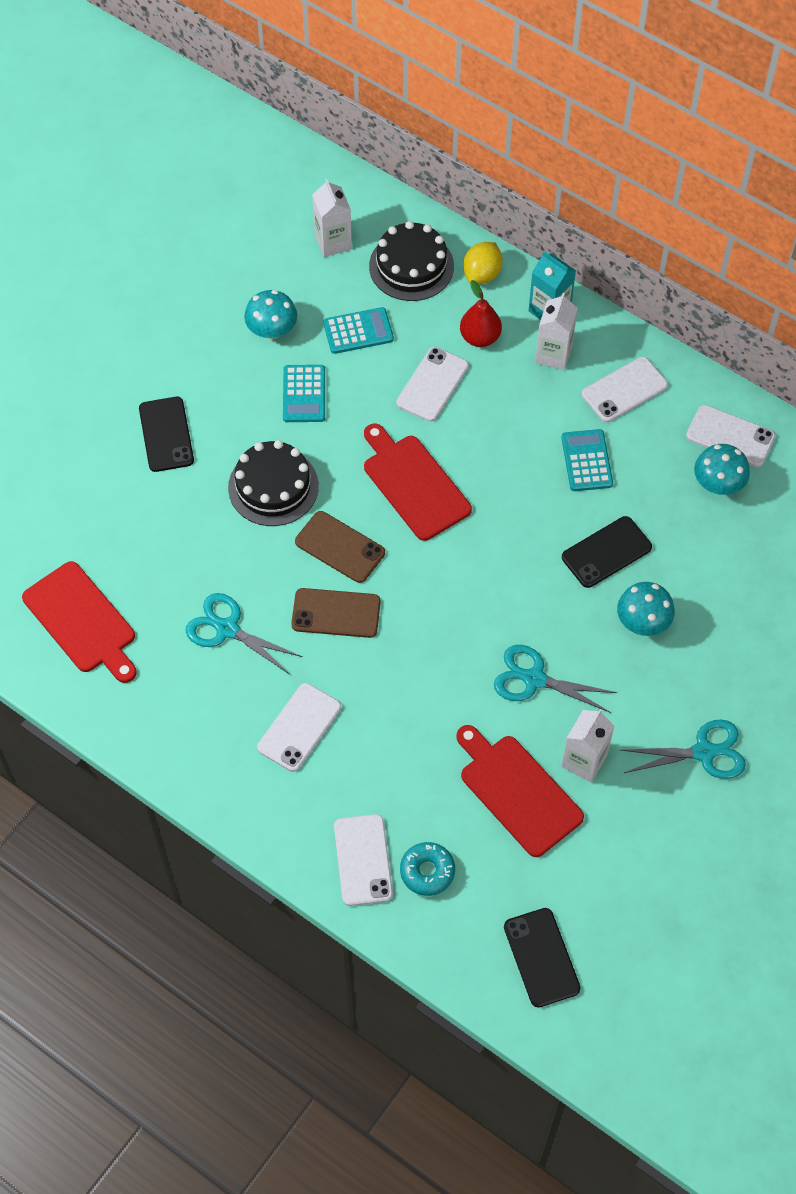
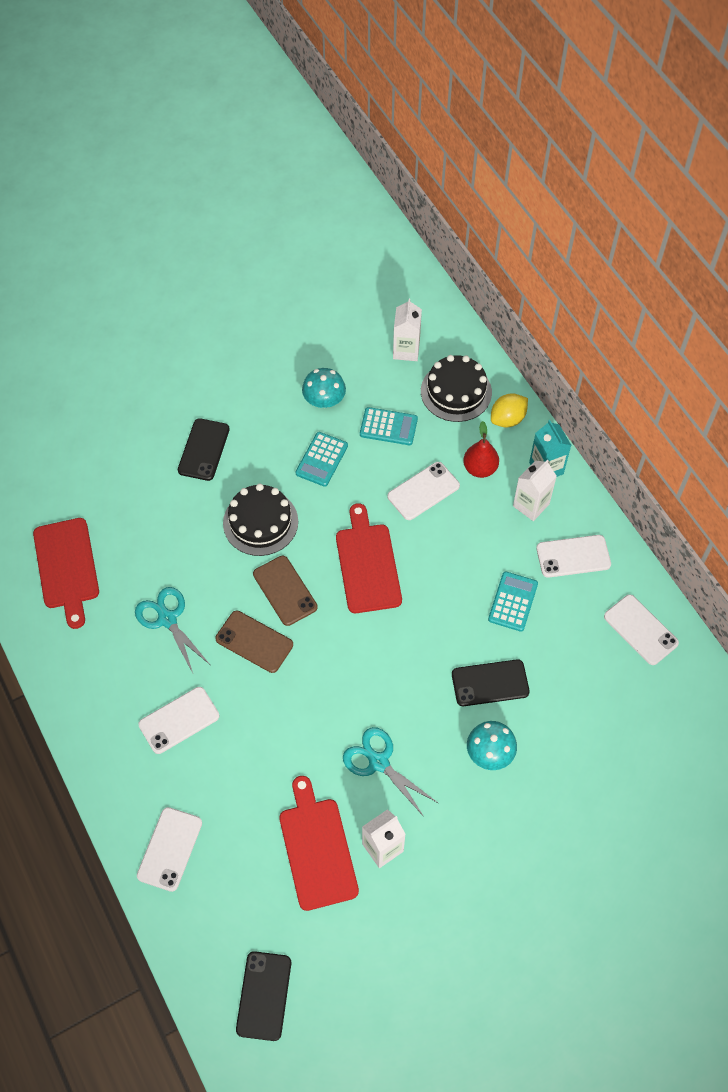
camera: 25 degrees right, 0 degrees up
(427, 871) = (213, 881): turquoise donut -> none
(703, 752) = (483, 885): turquoise scissors -> none
(718, 484) = (610, 665): turquoise mushroom -> none

